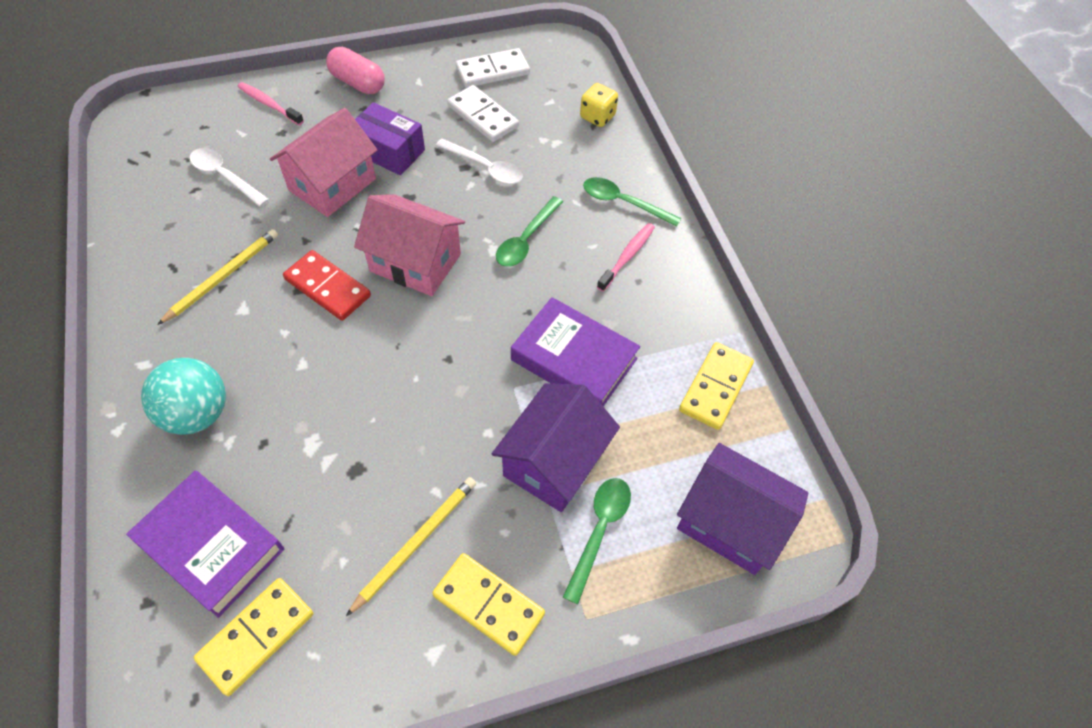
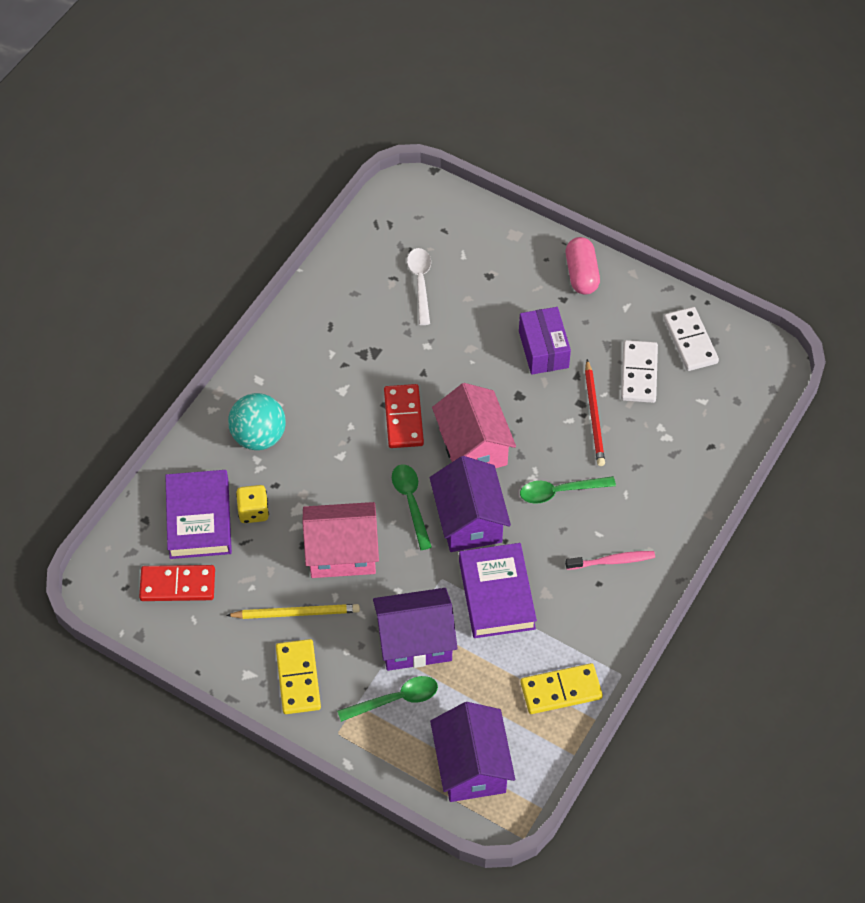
camera: 50 degrees right, 0 degrees up
(223, 277) = (352, 358): yellow pencil -> none
(256, 636) = (177, 585): yellow domino -> red domino
(269, 104) = (503, 245): pink toothbrush -> none
(332, 184) = (480, 345): pink house -> pink house (342, 552)
(480, 321) = (469, 520): none -> purple house
(485, 167) = (594, 415): white spoon -> red pencil
(493, 71) = (690, 341): white domino -> white domino turned 45 degrees clockwise
(597, 117) = (722, 442): yellow dice -> yellow dice (253, 511)
(623, 203) = (657, 522): green spoon -> green spoon (411, 502)

